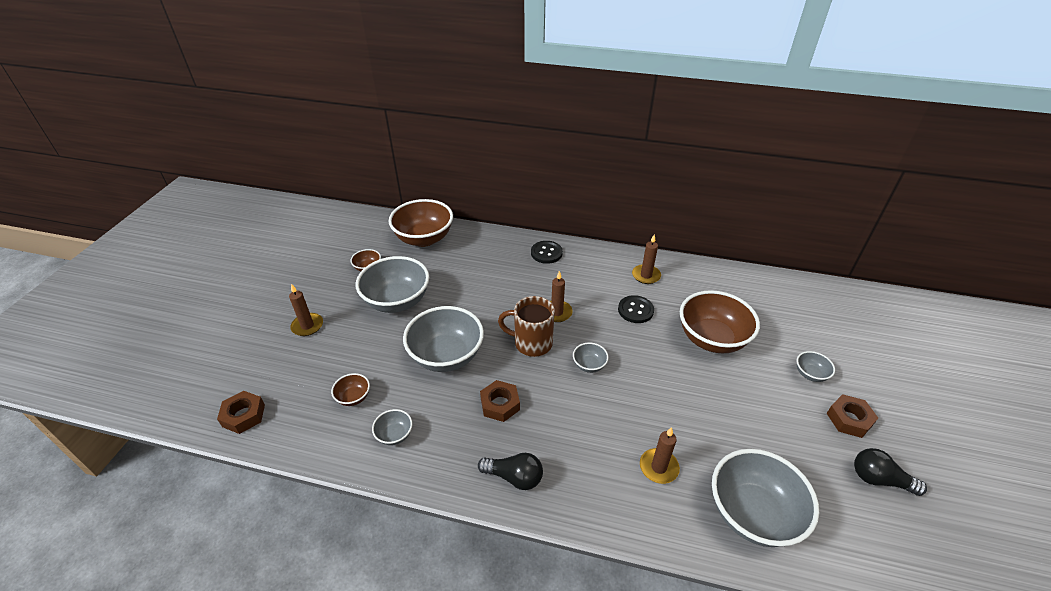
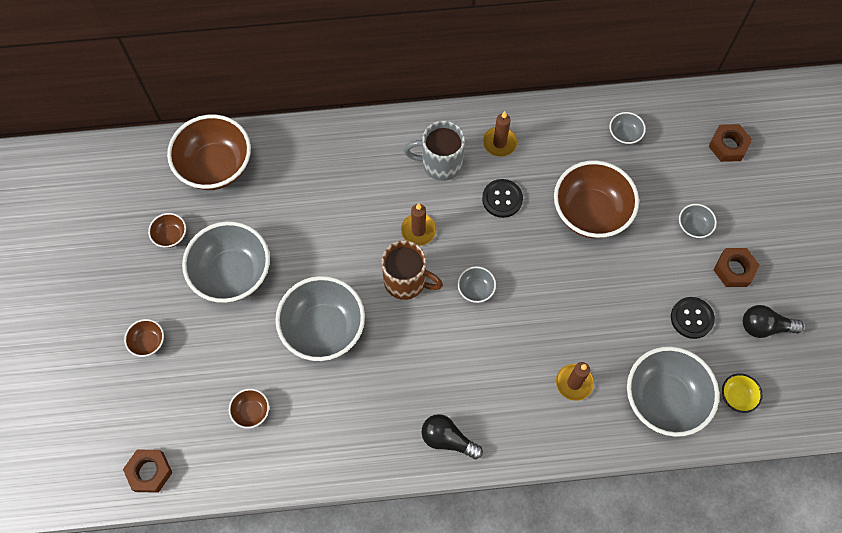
camera: 20 degrees left, 25 degrees up
(307, 326) = (148, 342): brown candle -> brown bowl
(394, 435) = (315, 438): grey bowl -> grey bowl (624, 135)
(500, 404) = (403, 367): brown nut -> brown nut (728, 146)
(514, 477) = (448, 439): black light bulb -> black light bulb turned 150 degrees counterclockwise
(531, 343) = (406, 281): brown mug -> brown mug turned 150 degrees counterclockwise
(546, 253) = (374, 143): black button -> black button (691, 318)
(592, 276) = (440, 163): none -> grey mug
(839, 538) = (737, 397): none -> yellow bowl

